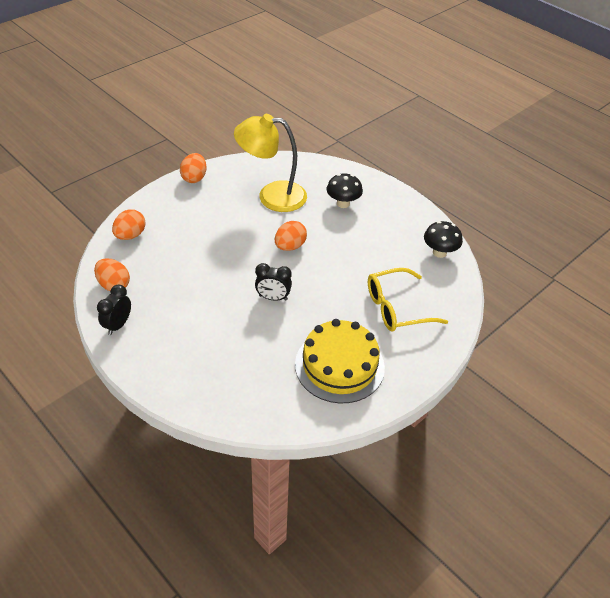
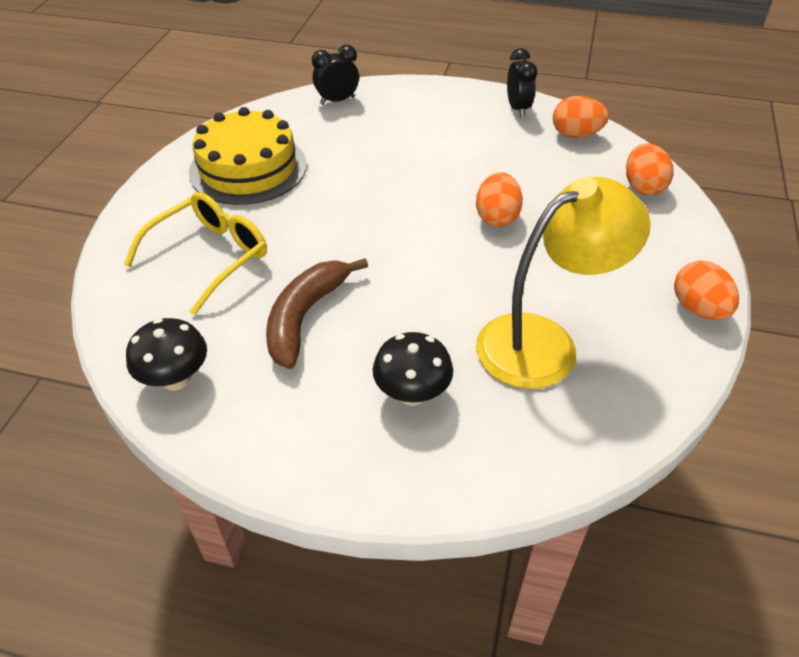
camera: 150 degrees right, 0 degrees up
(273, 298) = (385, 198): black clock -> black clock (337, 101)
(290, 246) = (428, 271): orange egg -> orange egg (497, 217)
(365, 252) = (305, 316): none -> brown banana

